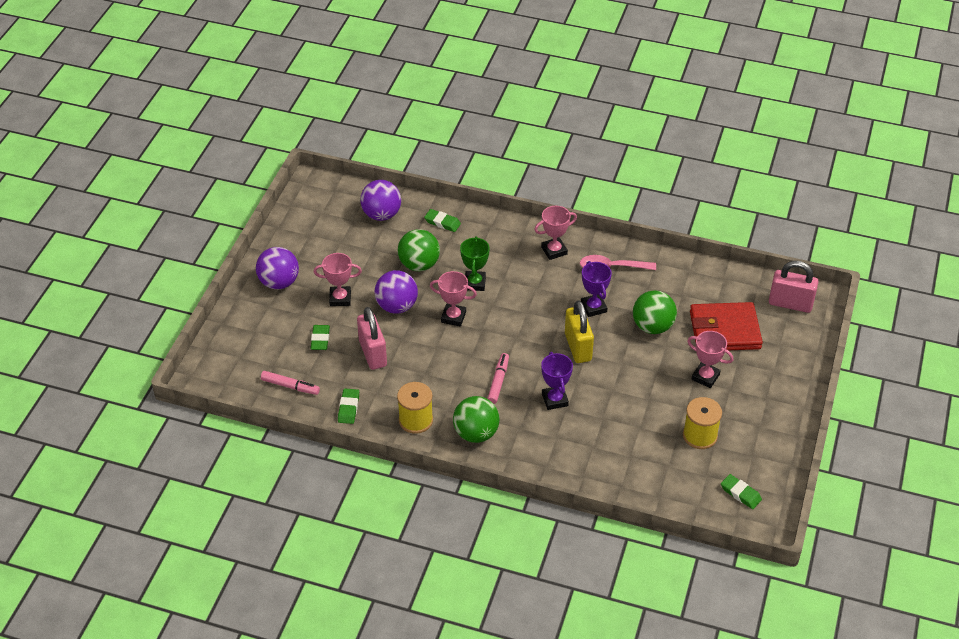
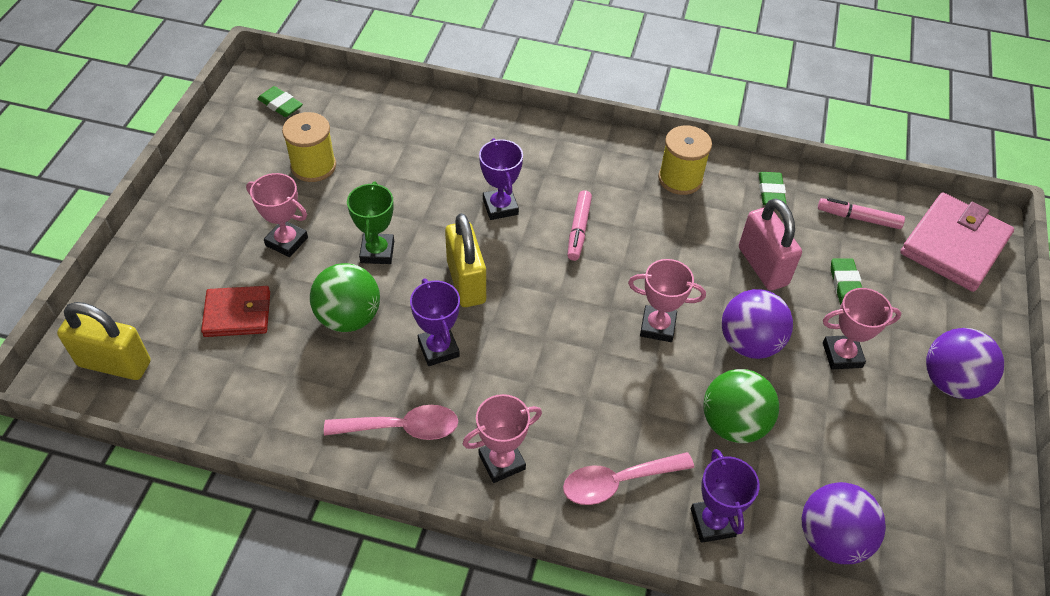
camera: 175 degrees right, 5 degrees up
(230, 365) = (954, 246): none -> pink wallet
(442, 222) = (713, 522): green eraser -> purple trophy
(474, 283) = (633, 389): green trophy -> green trophy (377, 252)
(476, 433) = (600, 164): green ball -> none
(490, 240) = (617, 482): none -> pink spoon
(724, 330) = (237, 314): red wallet -> red wallet, size x0.62
(790, 304) = (114, 363): pink padlock -> yellow padlock

